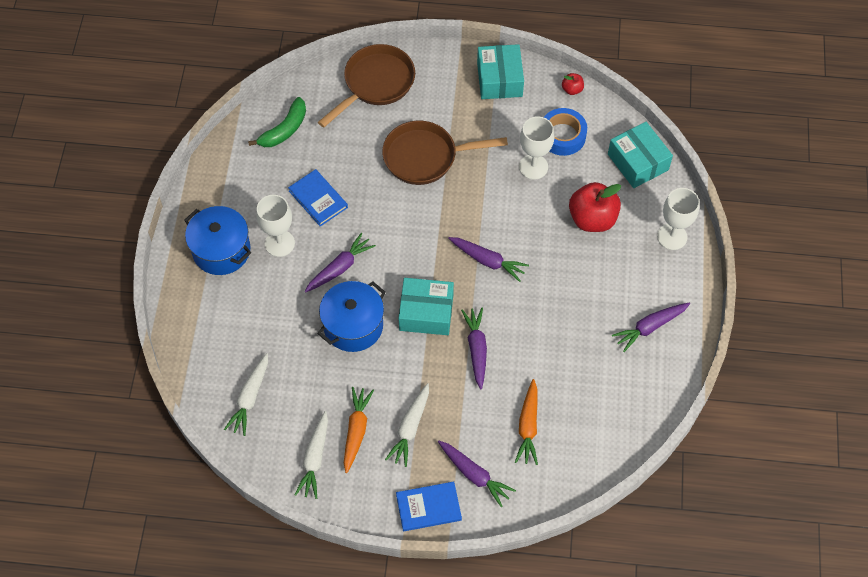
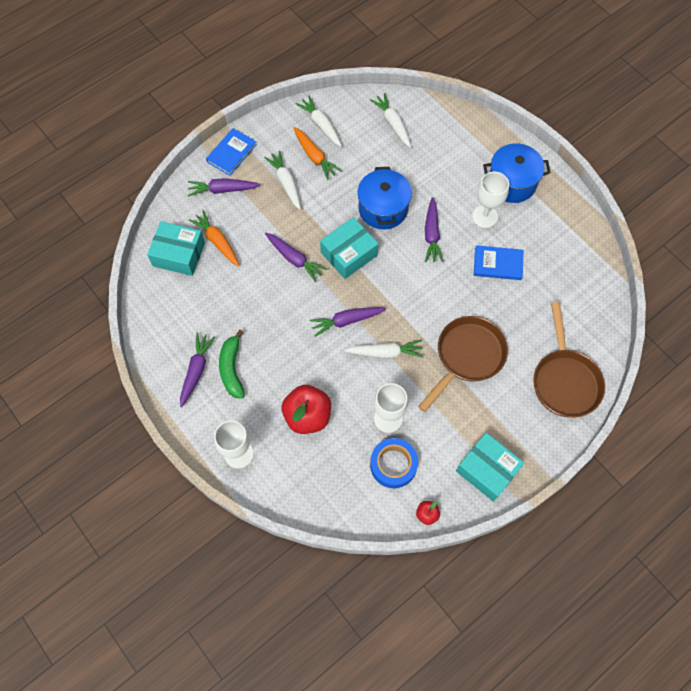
camera: 135 degrees right, 5 degrees up
(284, 130) = (577, 290): green banana -> green banana (232, 369)
(484, 212) = (385, 352): none -> white carrot
(638, 162) = (318, 495): turquoise box -> turquoise box (179, 254)

